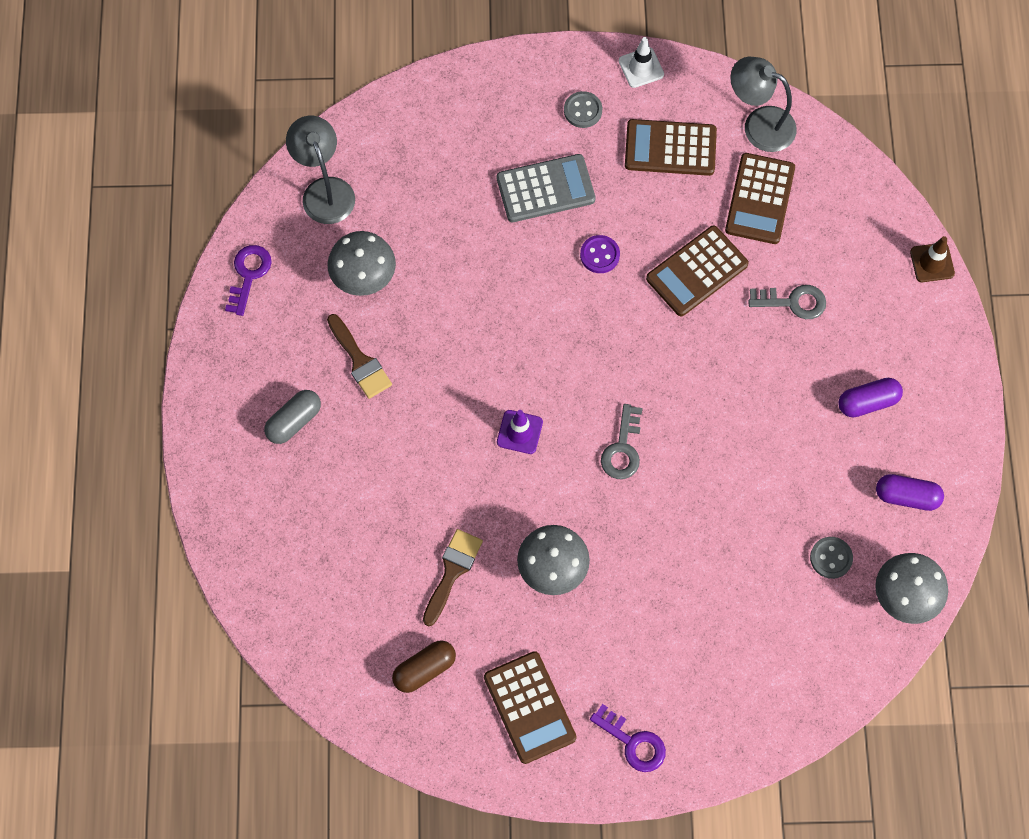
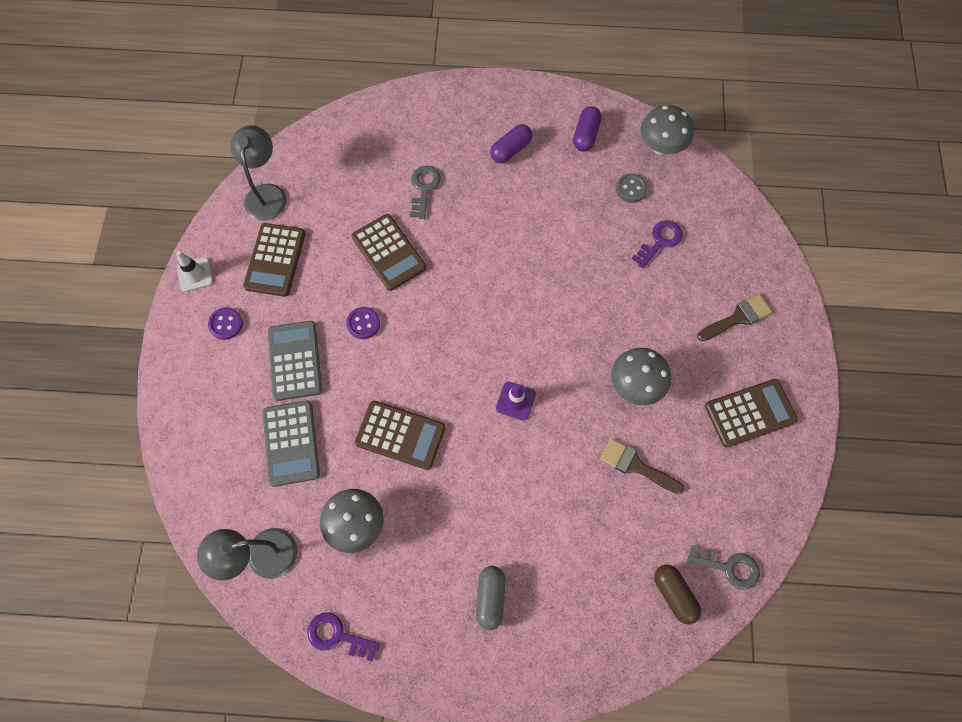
camera: 85 degrees left, 0 degrees up
(294, 421) = (490, 598): grey capsule -> grey capsule turned 45 degrees clockwise
(360, 361) = (437, 533): brown brush -> brown brush (737, 318)
(424, 669) = (720, 495): brown capsule -> brown capsule (674, 594)
(448, 200) = (291, 443): none -> grey calculator
(583, 110) = (226, 324): grey button -> purple button
(622, 449) = (536, 323): grey key -> grey key (729, 567)
(633, 742) = (775, 339): purple key -> purple key (660, 241)
(759, 124) = (266, 194): grey lamp -> grey lamp turned 150 degrees clockwise
(760, 199) = (332, 201): brown calculator -> brown calculator (400, 435)
(868, 402) = (511, 150): purple capsule -> purple capsule turned 60 degrees clockwise
(932, 262) = (404, 95): brown traffic cone -> none

